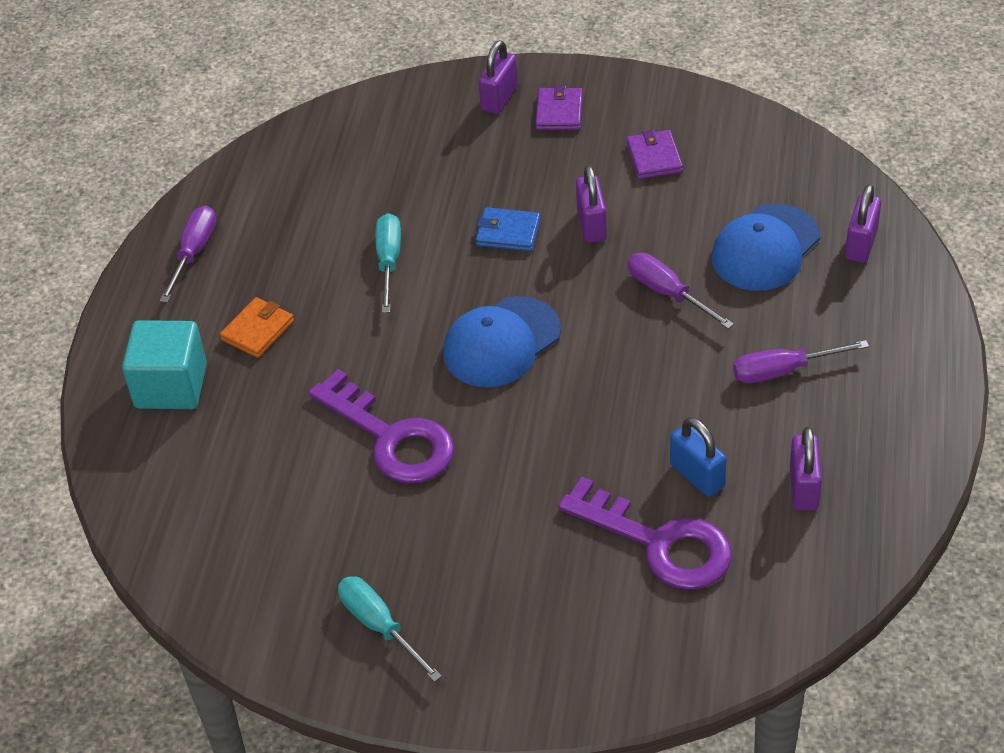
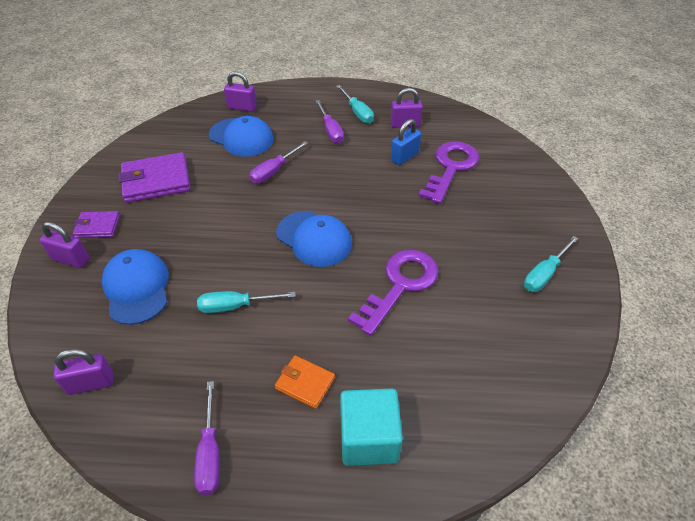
camera: 100 degrees left, 0 degrees up
(194, 253) = (210, 453): purple screwdriver -> purple screwdriver turned 105 degrees counterclockwise
(438, 166) = (137, 288): none -> blue cap
(508, 232) = (214, 243): blue wallet -> none
(591, 225) = (212, 205): purple padlock -> purple padlock (91, 384)
(654, 157) = (156, 181): purple wallet -> purple wallet, size x1.79
(845, 414) = (357, 112): none -> turquoise screwdriver

